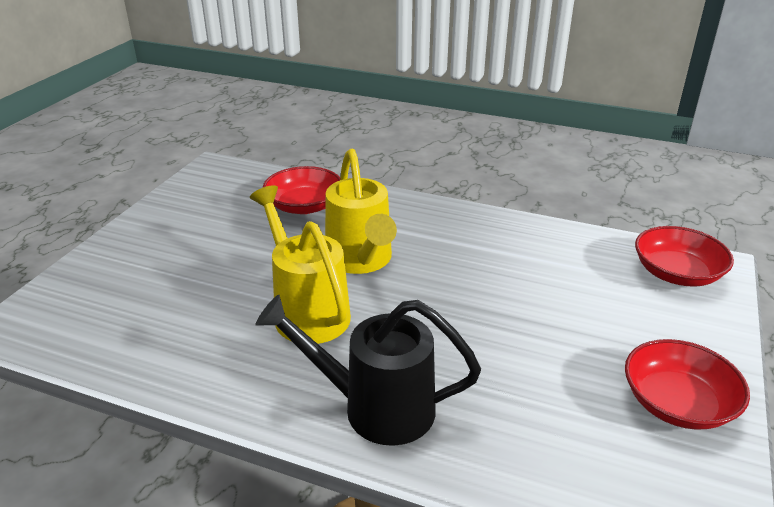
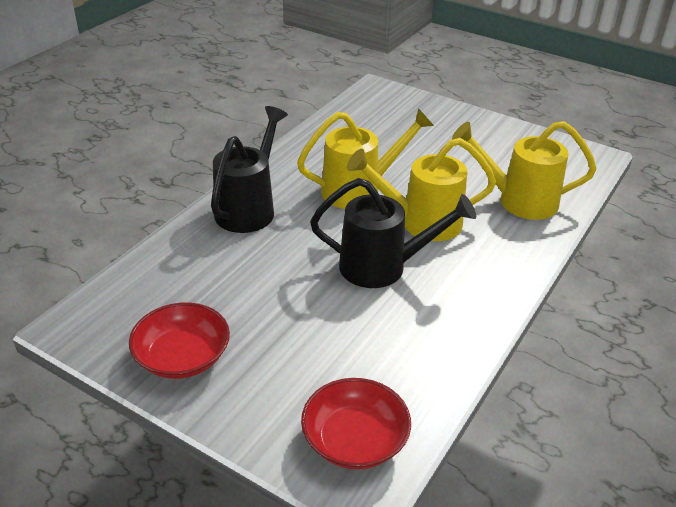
camera: 100 degrees right, 5 degrees up
(304, 206) = (519, 201): red bowl -> yellow watering can
(449, 279) = (382, 267): none -> black watering can

